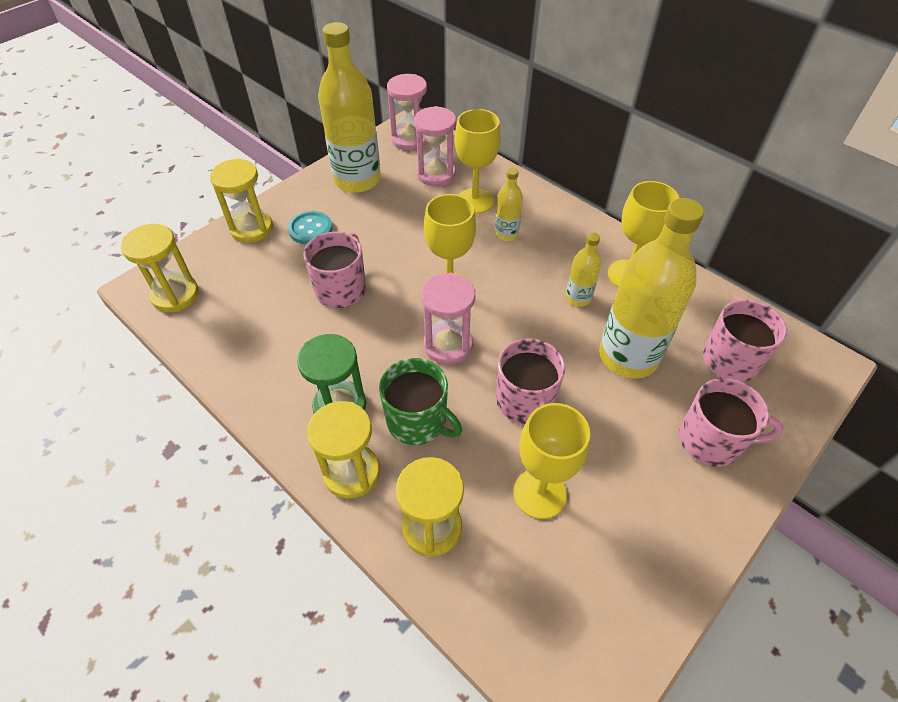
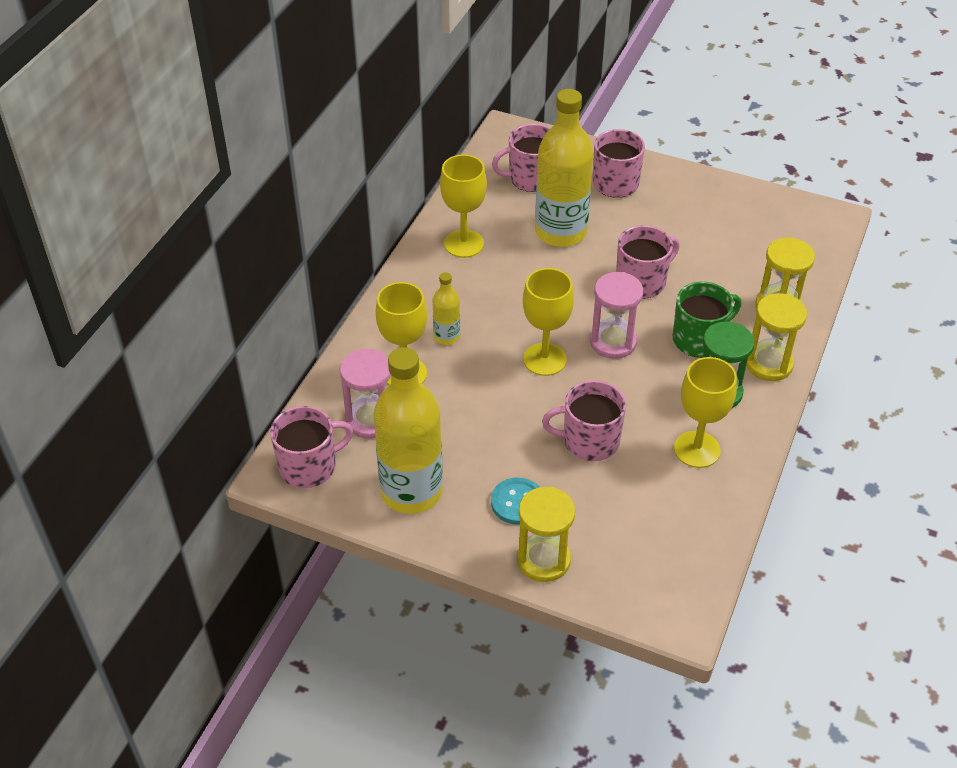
camera: 110 degrees left, 5 degrees down
(175, 295) = (676, 581): yellow hourglass -> none
(410, 140) = (309, 466): pink hourglass -> pink mug
(418, 421) = (699, 339): green mug -> green mug turned 45 degrees clockwise
(539, 493) = (714, 259): yellow goblet -> yellow goblet (697, 449)
(578, 298) = (510, 271): yellow bottle -> none

